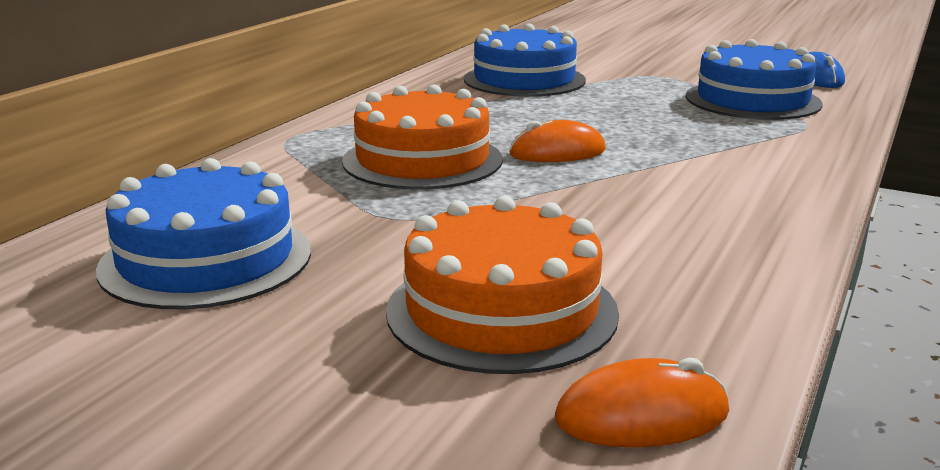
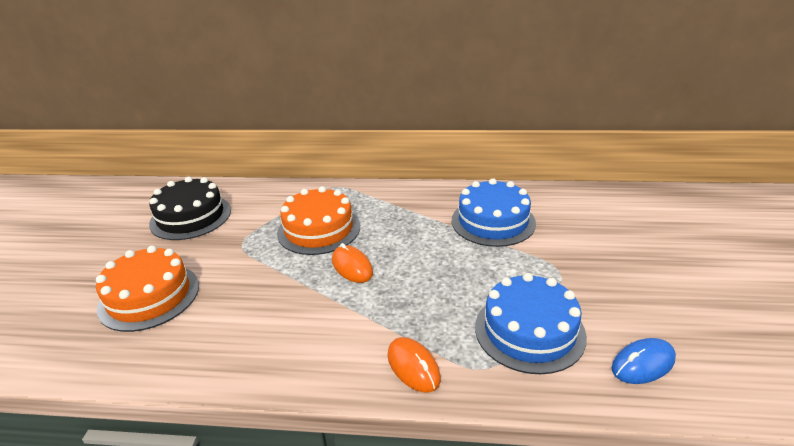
camera: 70 degrees right, 10 degrees up
(206, 259) = (191, 217): blue cake -> black cake
(641, 416) = (62, 351): orange mouse -> orange mouse (413, 367)

